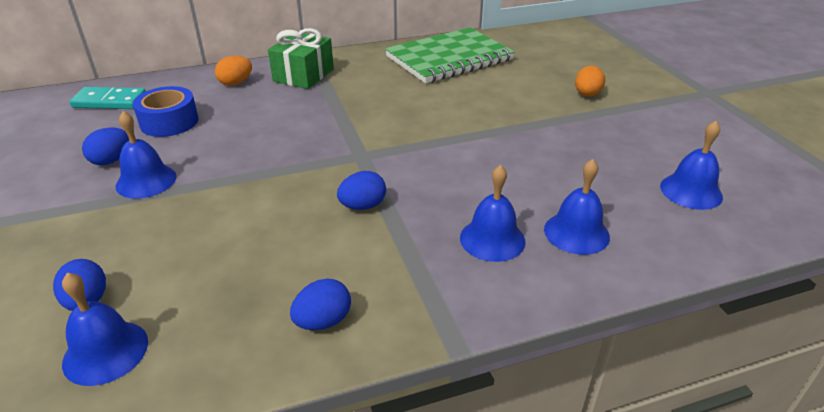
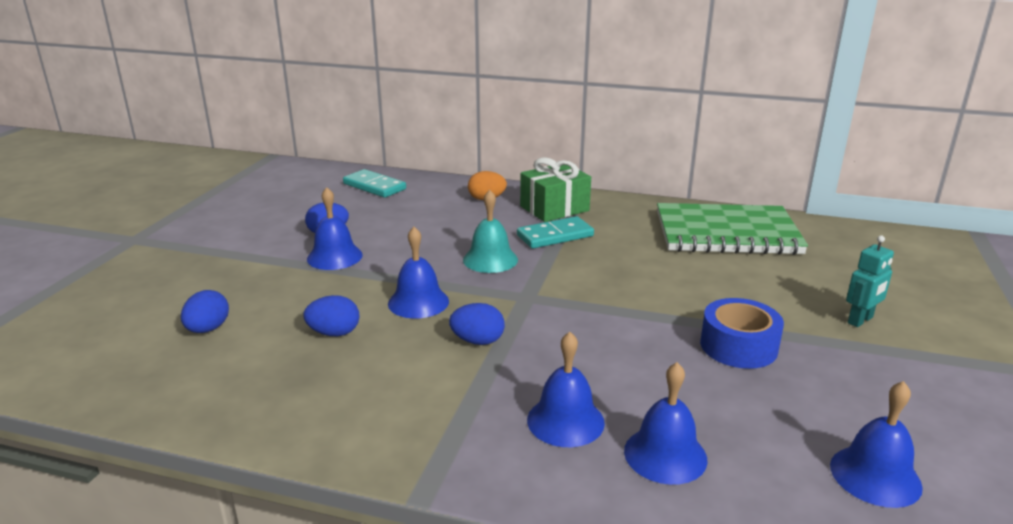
camera: 35 degrees right, 10 degrees down
(105, 352) = (182, 368): blue bell -> blue bell (418, 302)
(169, 122) = (399, 216): blue tape -> blue tape (738, 346)
(297, 135) = (490, 259): none -> turquoise bell
(323, 321) = (340, 419): blue egg -> blue egg (334, 333)
(329, 98) = (555, 236): none -> turquoise domino
(587, 94) = (860, 320): orange egg -> turquoise robot

